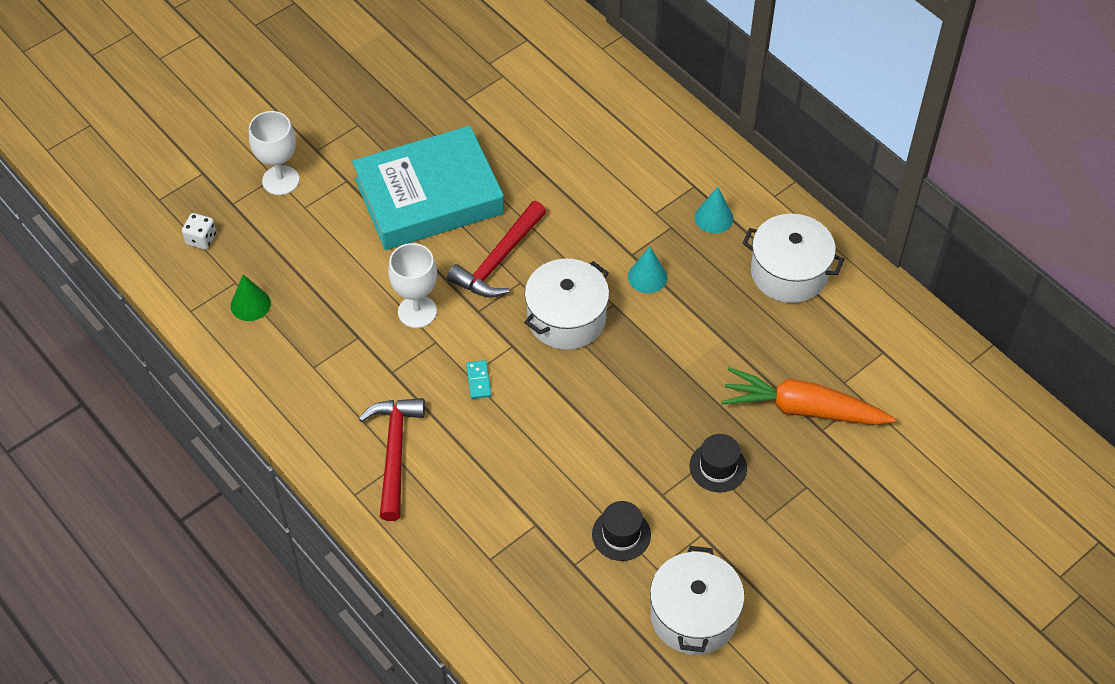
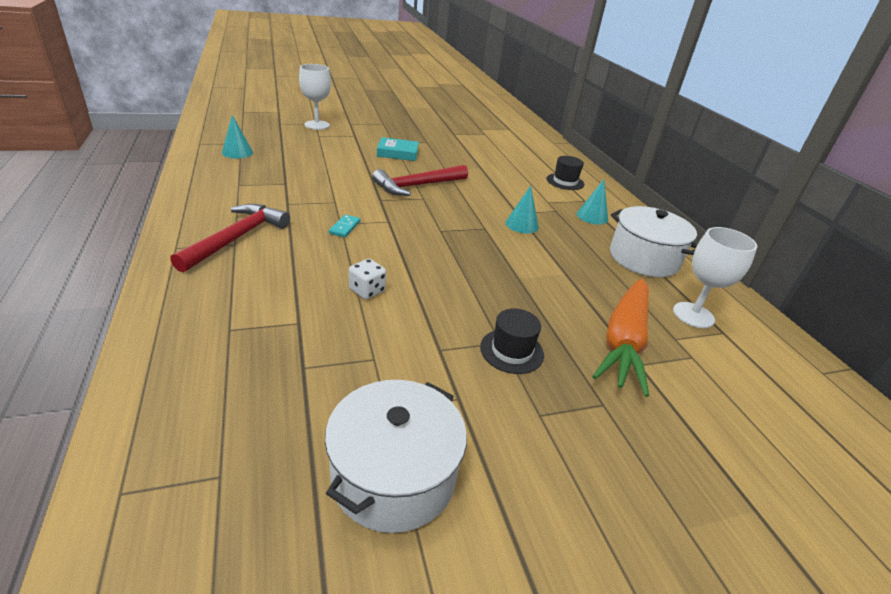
camera: 20 degrees right, 20 degrees down
(201, 239) = (245, 127): white dice -> white dice (367, 290)
(250, 304) = (237, 152): green cone -> turquoise cone
(417, 311) = (338, 187): white goblet -> white goblet (693, 315)
(429, 196) = (398, 153): turquoise book -> turquoise book, size x0.43
(566, 318) = (442, 222): white pot -> none
(621, 534) = (373, 363): black hat -> black hat (565, 181)
(803, 409) = (624, 342): orange carrot -> orange carrot turned 105 degrees counterclockwise

